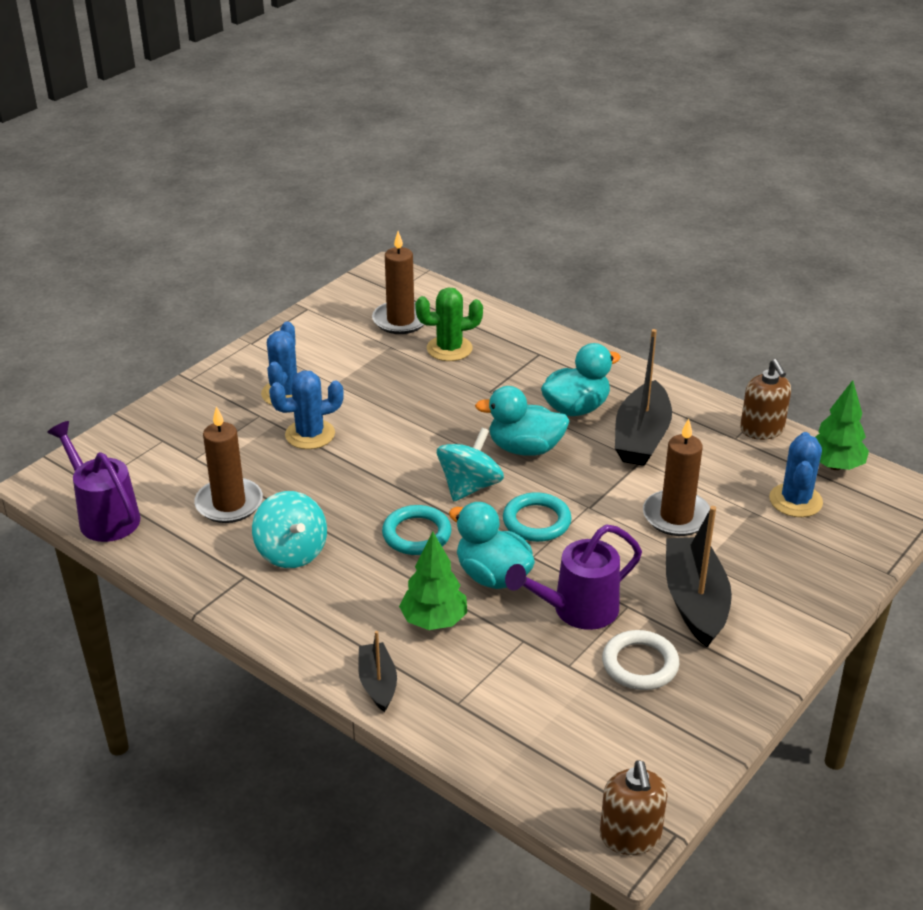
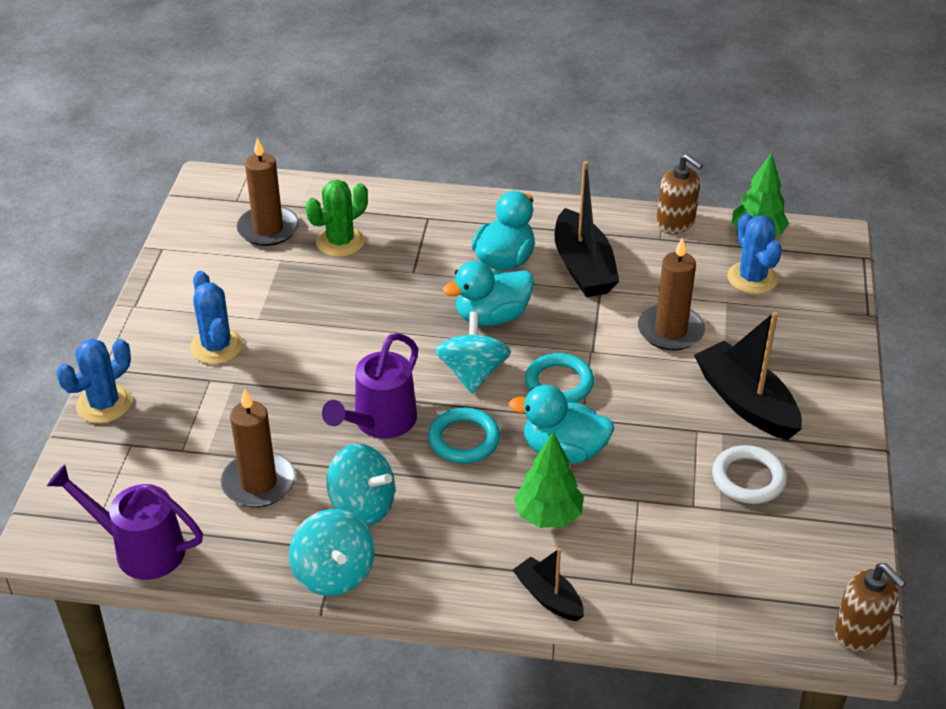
camera: 30 degrees left, 5 degrees up
(226, 592) = (334, 573): none -> turquoise spinning top
(310, 434) = (278, 380): blue cactus -> blue cactus (104, 404)
(577, 610) = (659, 452): purple watering can -> purple watering can (379, 423)

